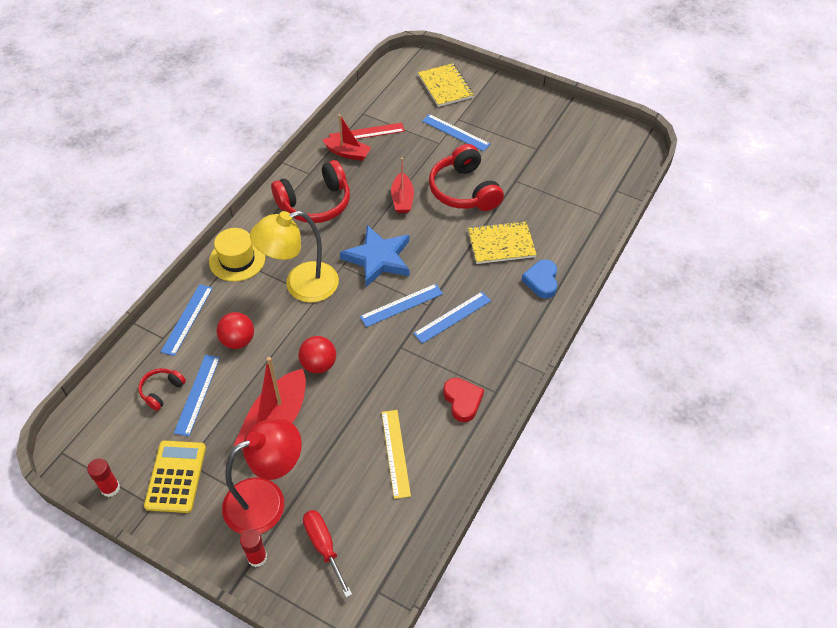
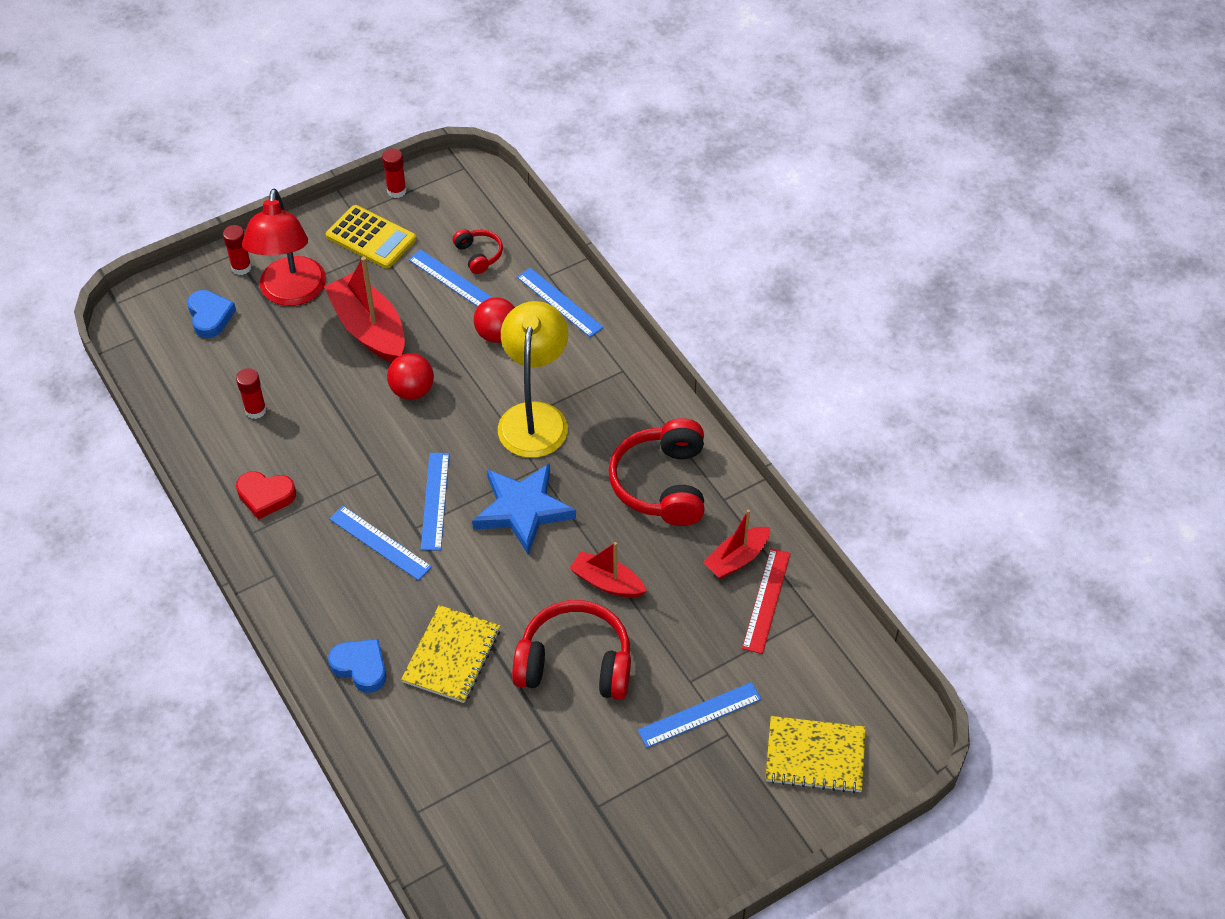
camera: 120 degrees right, 0 degrees up
(237, 259) = (618, 373): yellow hat -> none
(324, 546) = (210, 316): red screwdriver -> blue heart
(395, 453) = (255, 410): yellow ruler -> red glue stick
(452, 317) = (380, 543): blue ruler -> blue ruler turned 45 degrees counterclockwise

